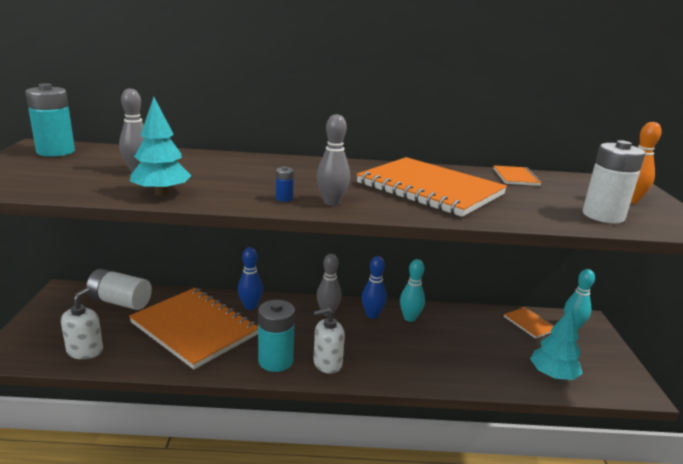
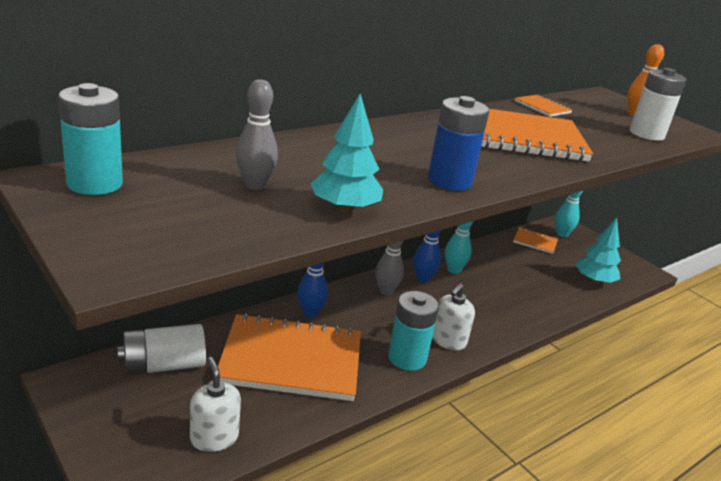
camera: 40 degrees left, 5 degrees up
(284, 198) = (449, 181): blue battery -> blue battery, size x2.34
(332, 202) = (488, 174): grey bowling pin -> none

